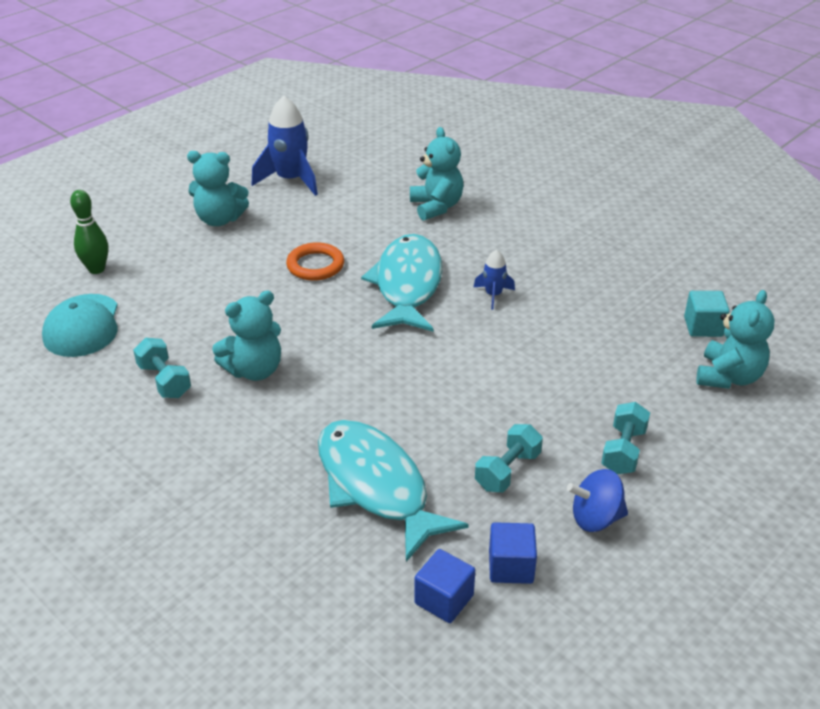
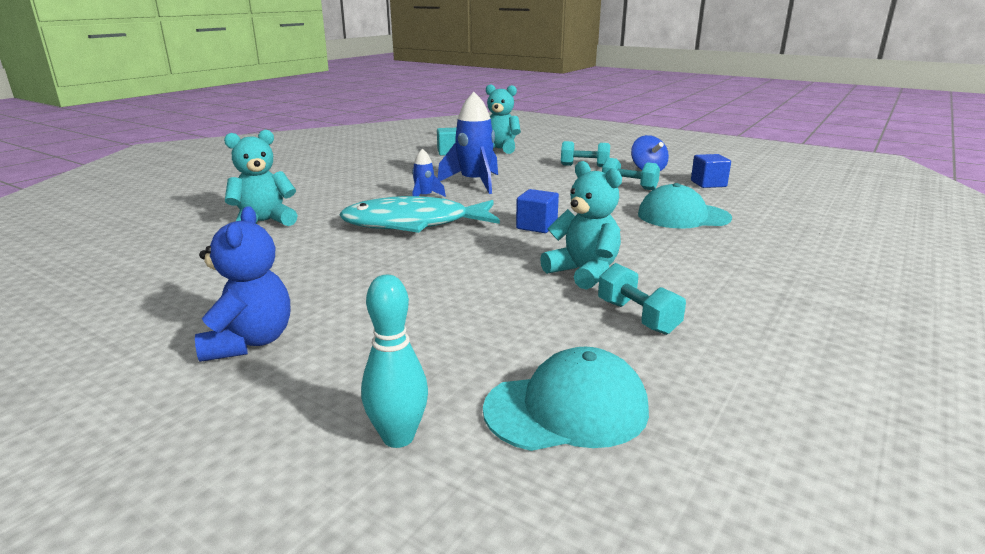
camera: 100 degrees left, 15 degrees down
(96, 269) = (398, 437): green bowling pin -> turquoise bowling pin
(164, 380) = (637, 317): turquoise dumbbell -> turquoise dumbbell turned 75 degrees counterclockwise
(219, 219) = (249, 342): turquoise teddy bear -> blue teddy bear
(290, 180) = (148, 303): blue rocket -> blue rocket (475, 183)
(315, 265) = (380, 265): orange ring -> none
(376, 486) = (683, 216): turquoise fish -> turquoise cap
(444, 599) = (754, 195): blue cube -> blue cube (536, 226)

